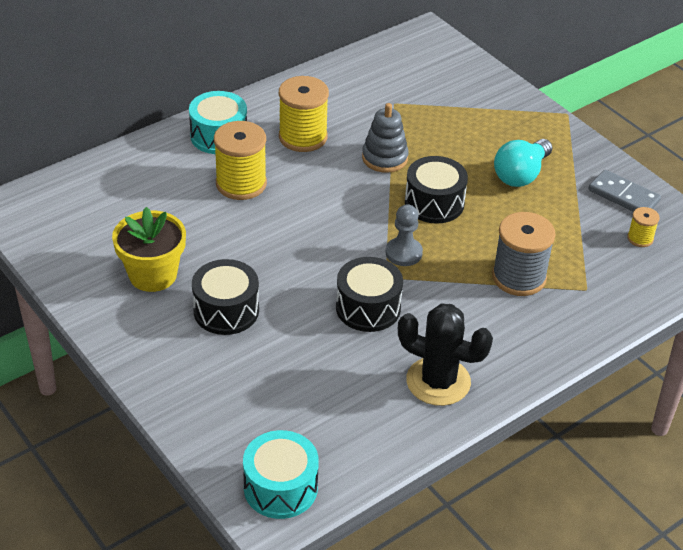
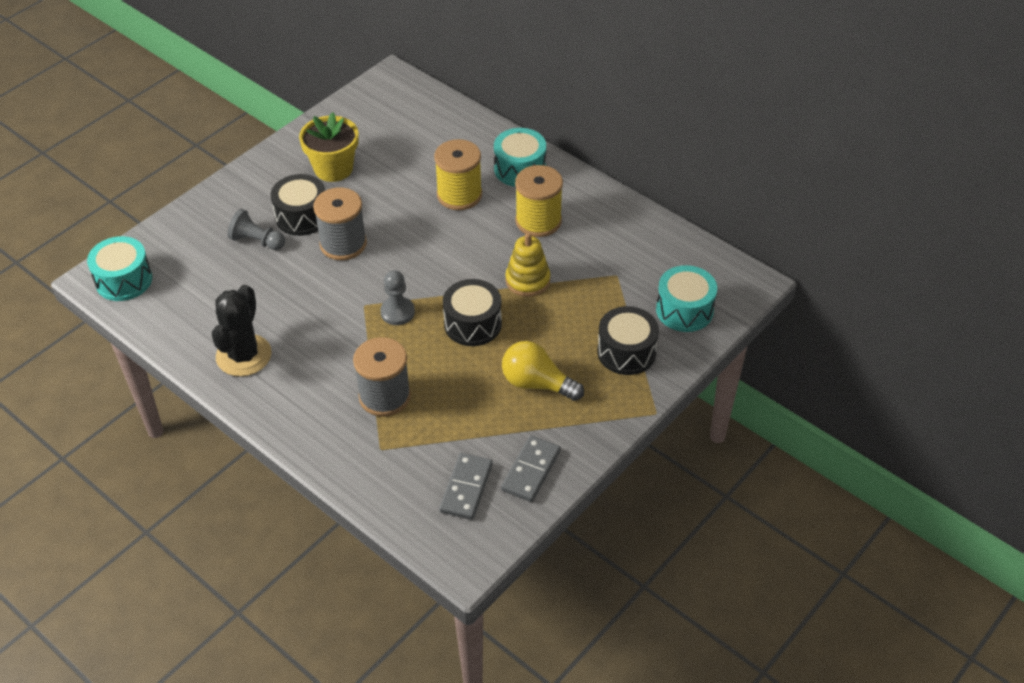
camera: 80 degrees right, 5 degrees up
(254, 354) = (257, 241): none -> grey pawn
(285, 281) = (343, 244): none -> grey spool
(368, 308) = (322, 299): black drum -> black drum (626, 352)
(385, 158) = (527, 280): grey stacking toy -> yellow stacking toy
(450, 74) = (684, 310): none -> turquoise drum
(521, 175) = (537, 384): turquoise light bulb -> yellow light bulb
(640, 238) = (466, 488): yellow spool -> grey domino

